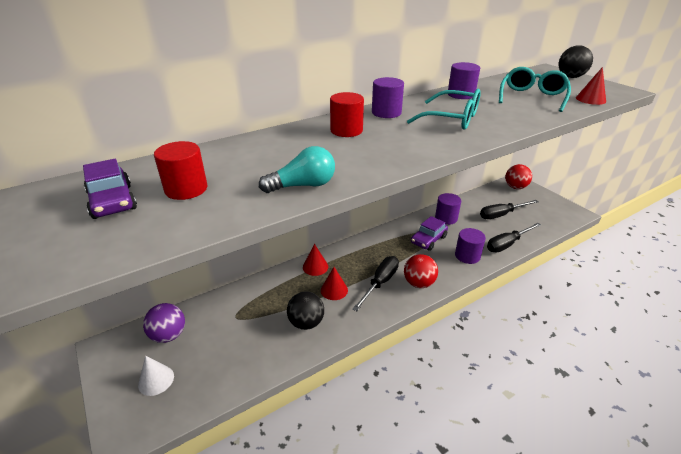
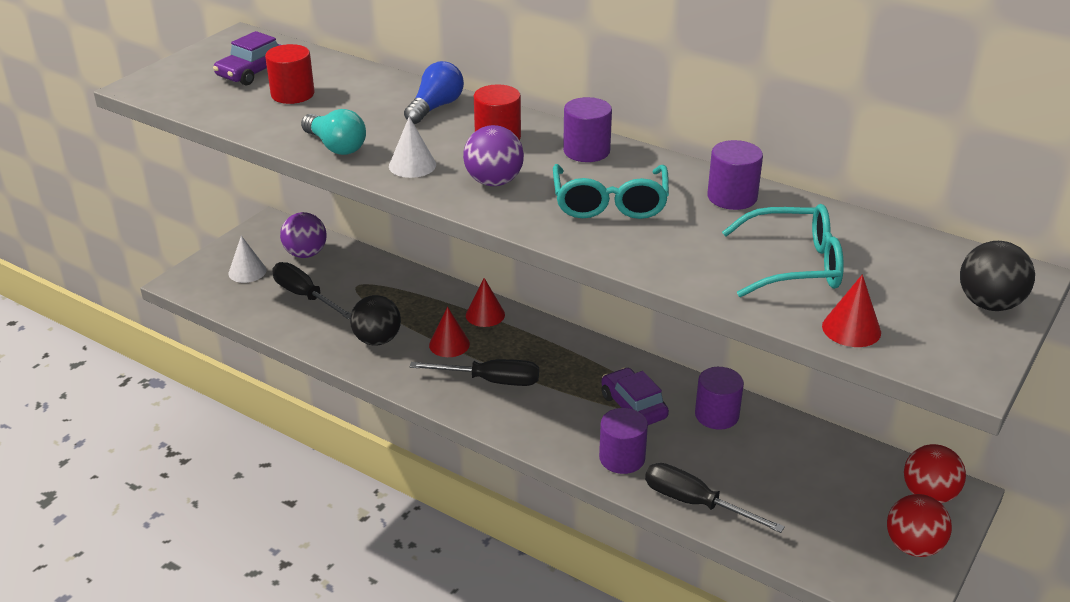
camera: 65 degrees right, 0 degrees up
(282, 140) = (435, 107): none -> blue light bulb
(360, 162) = (412, 165): none -> white cone
(405, 142) = (494, 182): none -> purple ball
(419, 283) = (515, 418): red ball -> red ball (913, 546)
(428, 240) = (633, 406): purple car -> purple car turned 45 degrees clockwise
(501, 215) = (793, 485): black screwdriver -> black screwdriver (305, 296)

